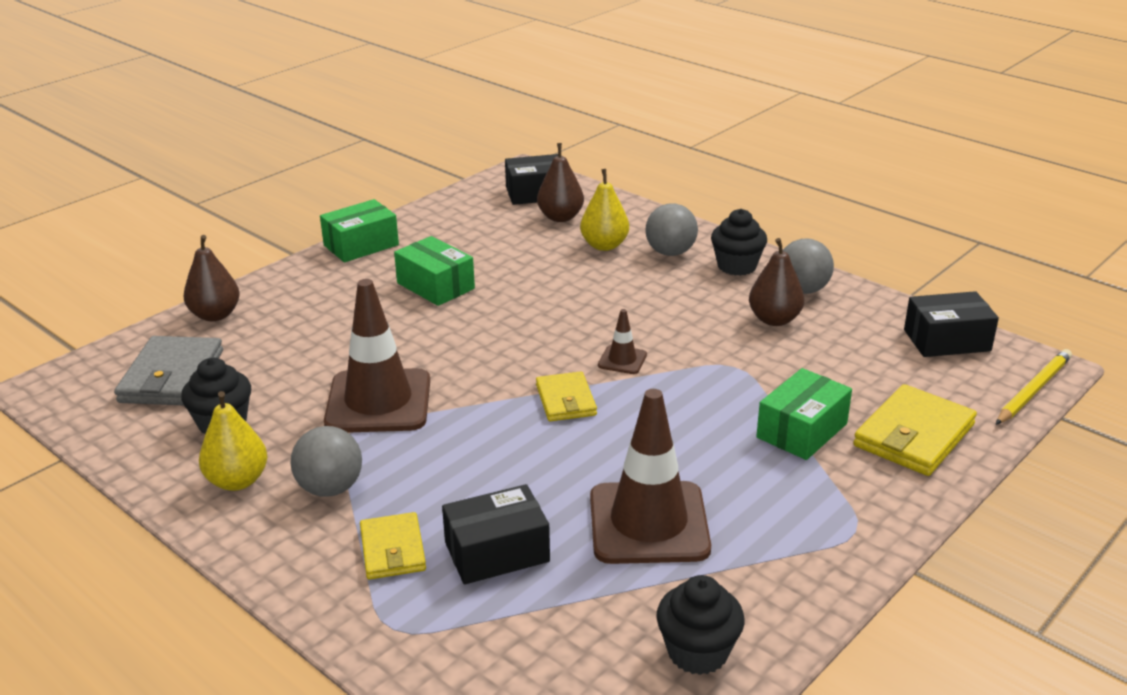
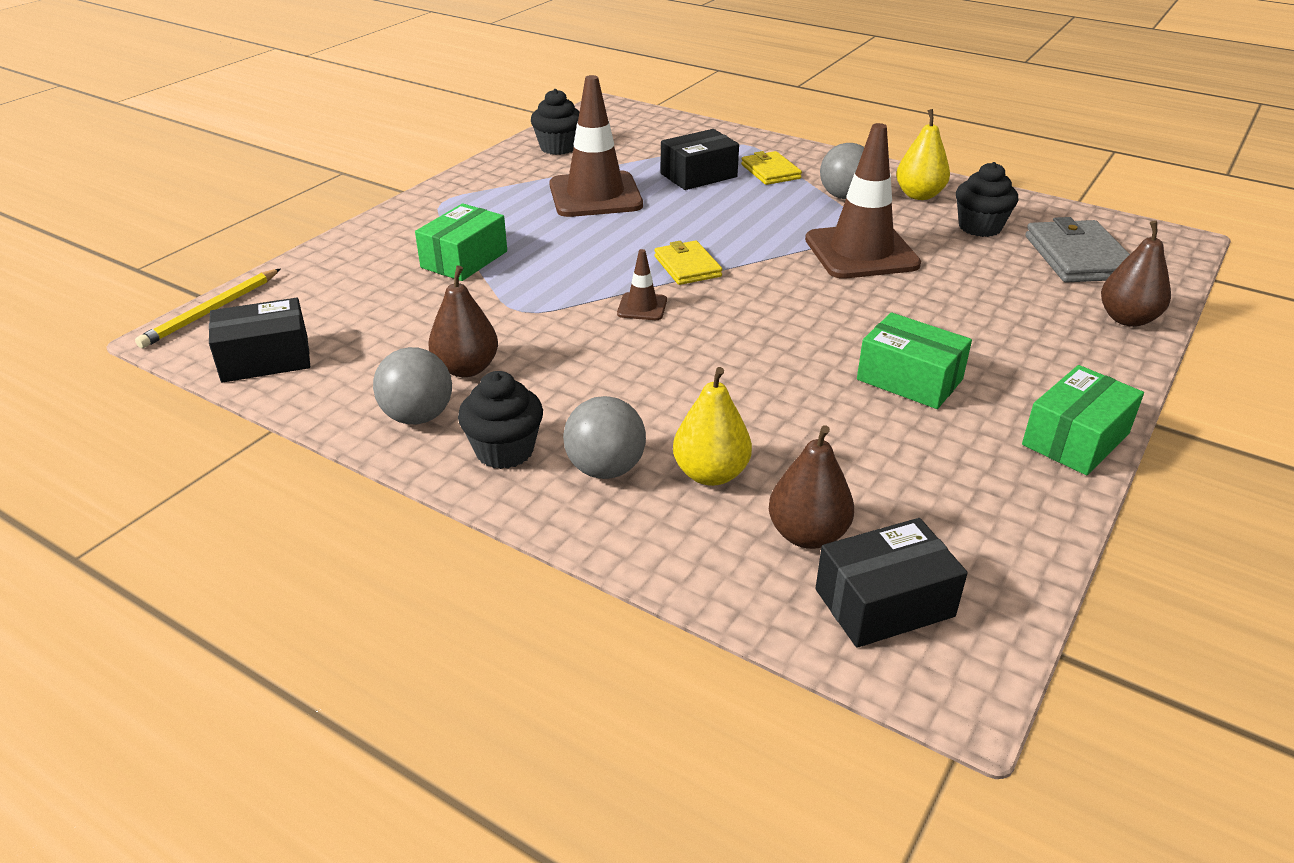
camera: 170 degrees right, 5 degrees up
(913, 435) = (362, 263): yellow wallet -> none

